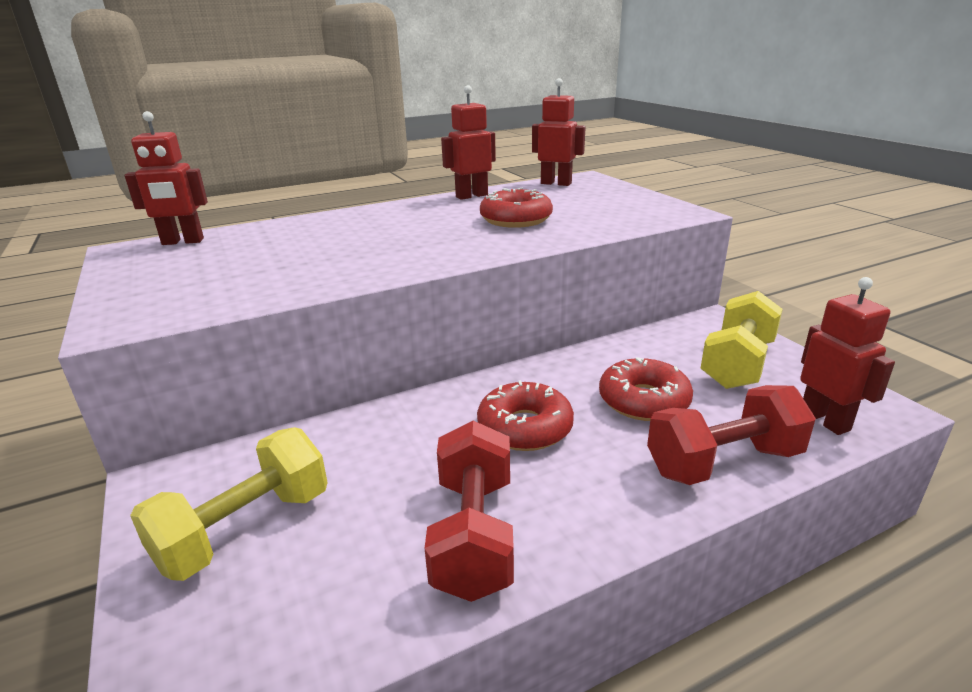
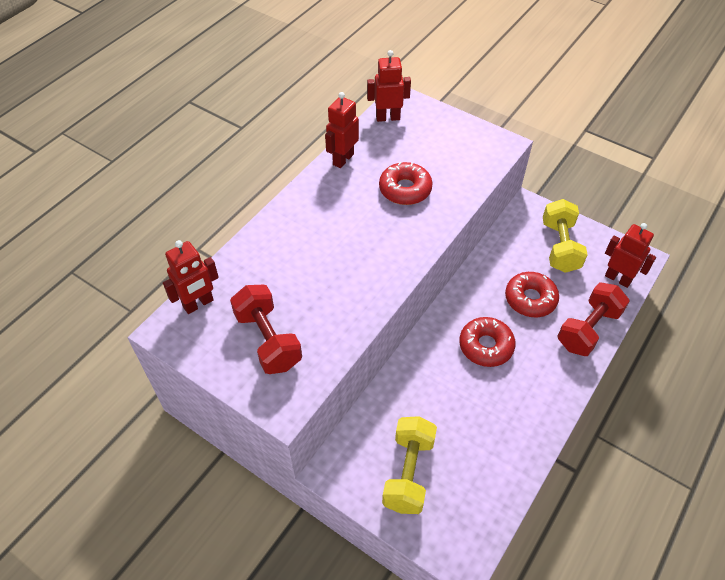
camera: 30 degrees left, 25 degrees up
(474, 535) = (511, 424): red dumbbell -> red dumbbell (268, 340)

